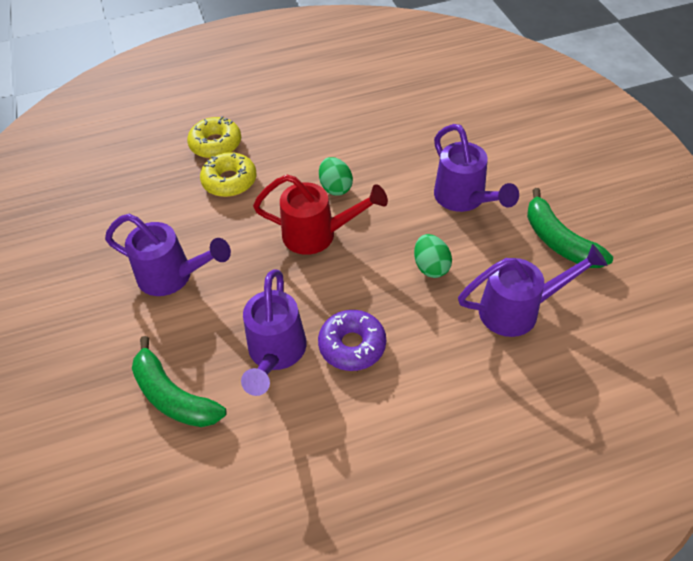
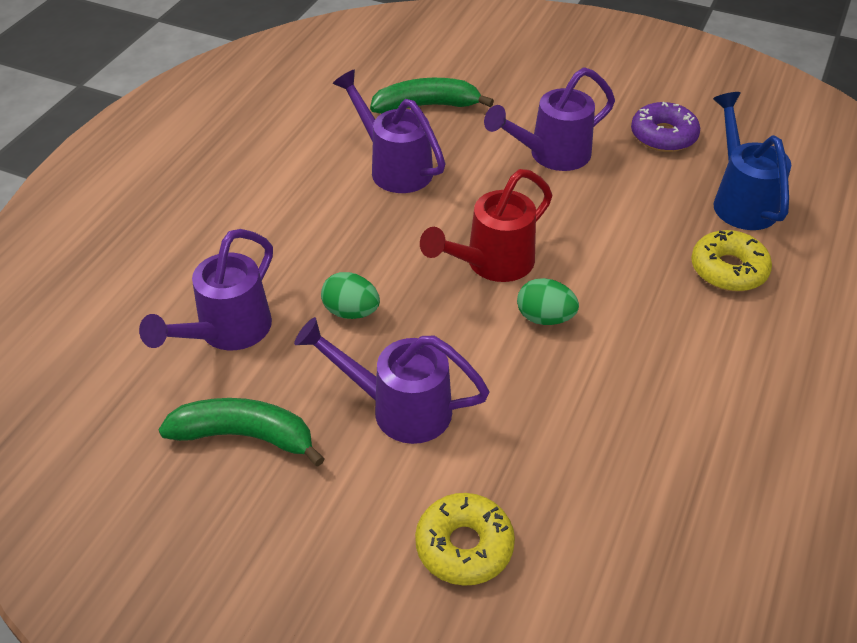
camera: 130 degrees right, 5 degrees down
(140, 168) = (740, 200): none -> blue watering can
(229, 181) = (648, 248): yellow donut -> yellow donut (464, 546)
(352, 345) = (343, 209): purple donut -> purple donut (663, 136)

